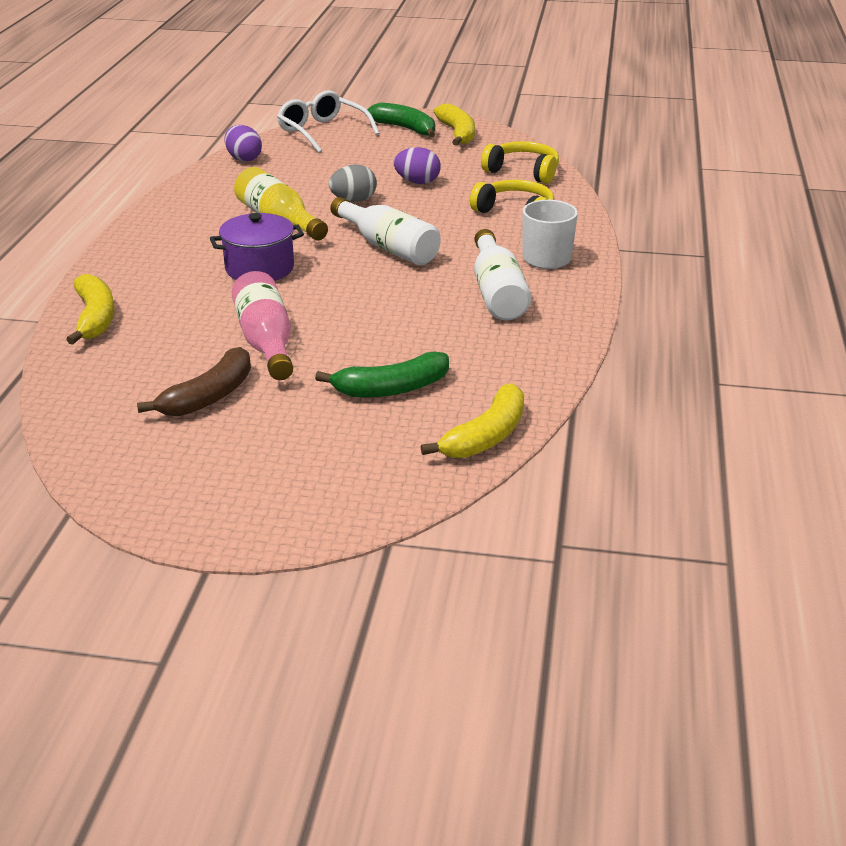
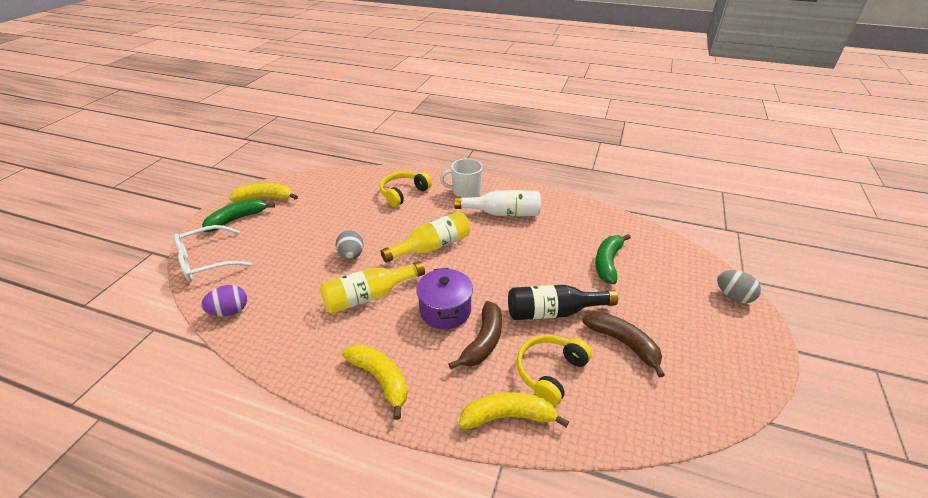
camera: 80 degrees left, 5 degrees up
(208, 296) = (483, 341): none -> brown banana
(266, 342) = (553, 312): pink bottle -> black bottle
(328, 514) = (733, 297): none -> grey egg
(388, 247) = (432, 247): white bottle -> yellow bottle
(391, 388) = (608, 263): green banana -> green banana turned 150 degrees counterclockwise
(417, 182) = (337, 224): purple egg -> none
(486, 436) = (649, 236): yellow banana -> yellow banana (380, 379)
(523, 172) = (346, 182): yellow headphones -> yellow headphones (550, 372)

